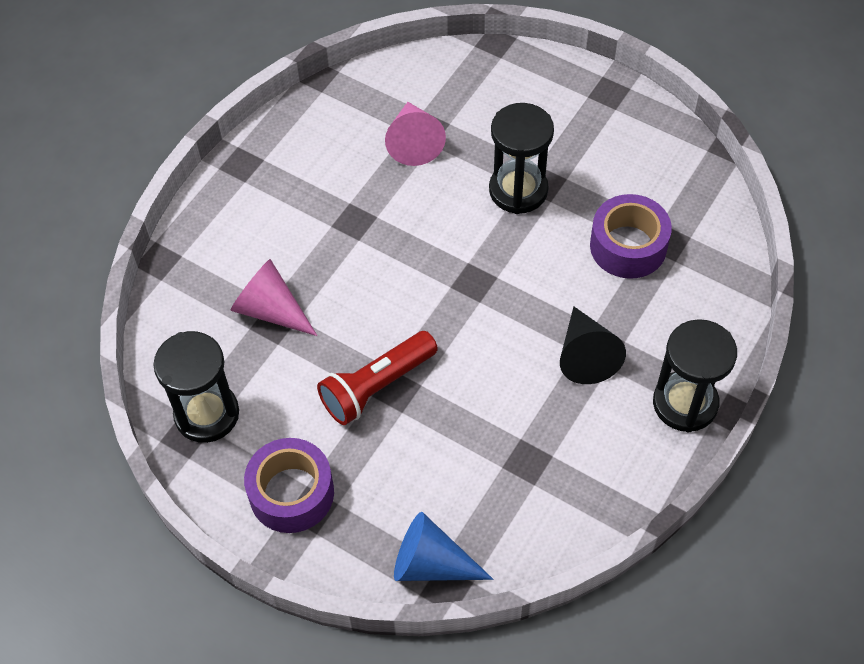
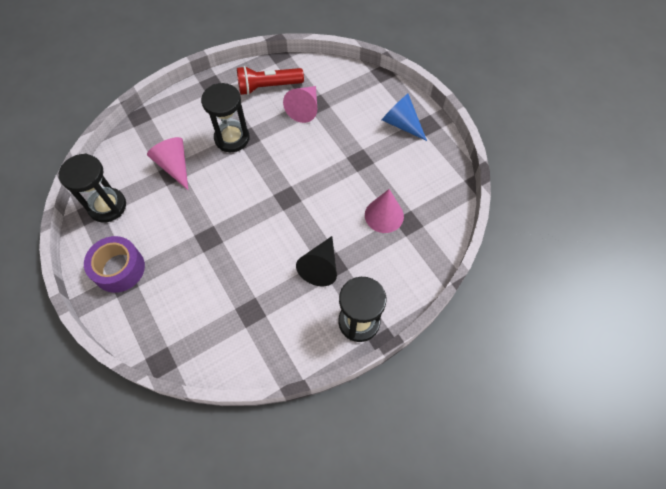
camera: 25 degrees right, 5 degrees up
(377, 387) = (199, 232): red flashlight -> red flashlight (268, 87)
(431, 563) = (162, 344): blue cone -> blue cone (401, 123)
(518, 190) = (343, 158): black hourglass -> black hourglass (232, 138)
(628, 246) = (384, 215): purple tape -> pink cone

